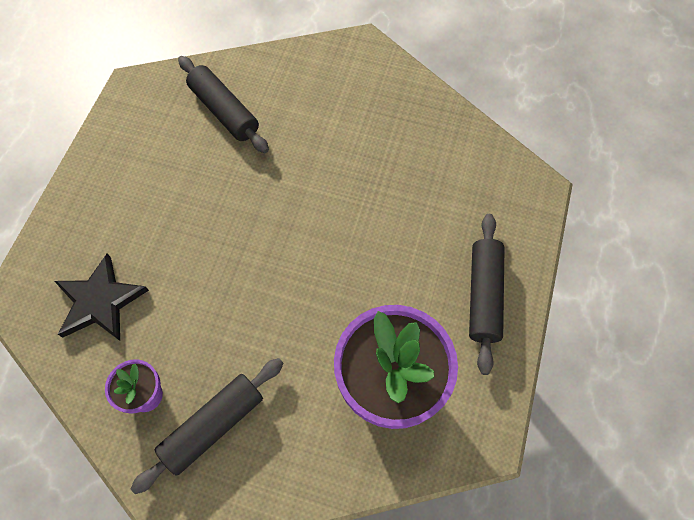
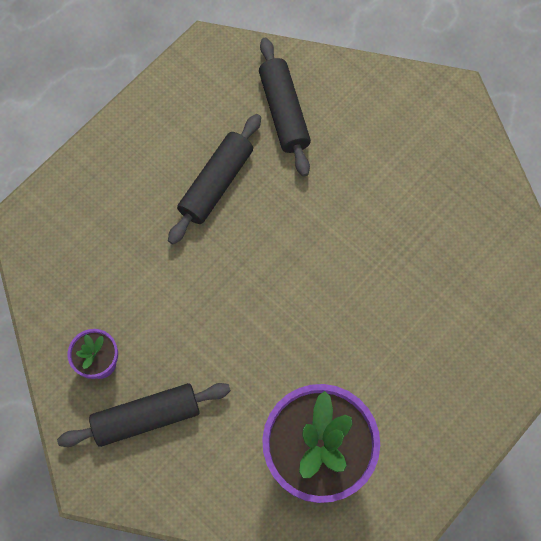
camera: 25 degrees right, 5 degrees up
(100, 301) = (94, 258): black star -> none
(483, 295) = (448, 411): black rolling pin -> black rolling pin (216, 183)

